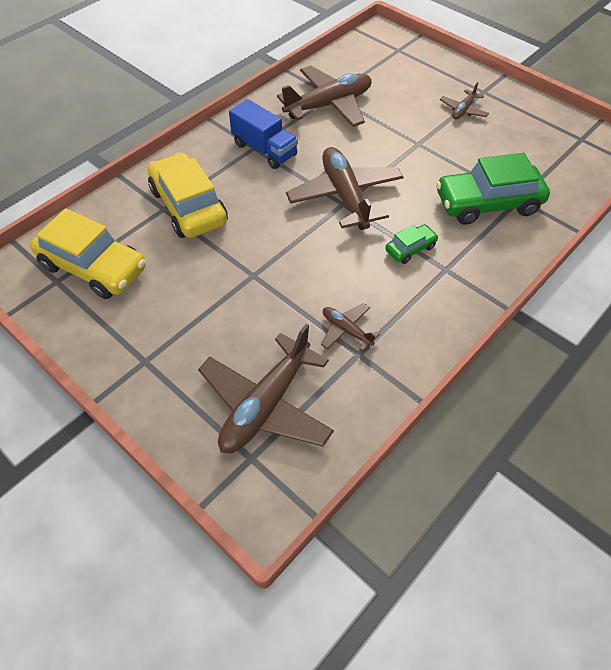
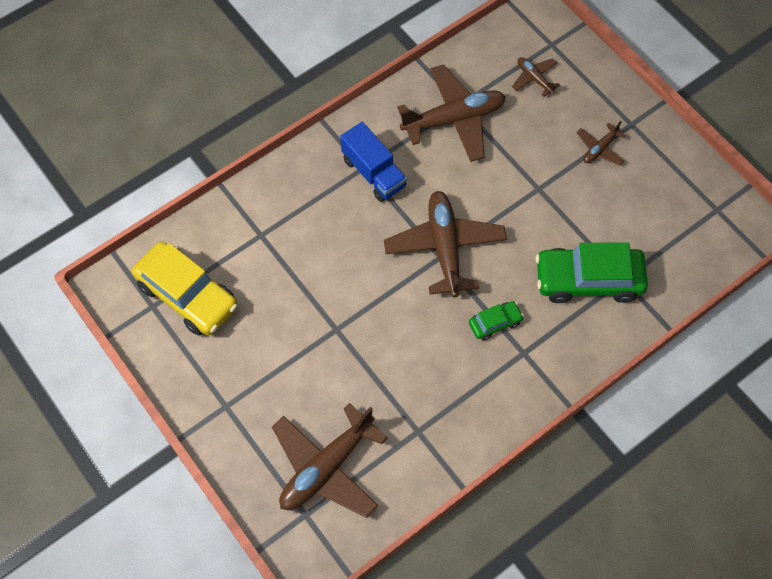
camera: 10 degrees right, 10 degrees up
(188, 206) = (285, 236): yellow car -> none
(346, 330) = (412, 404): brown plane -> brown plane (534, 78)

